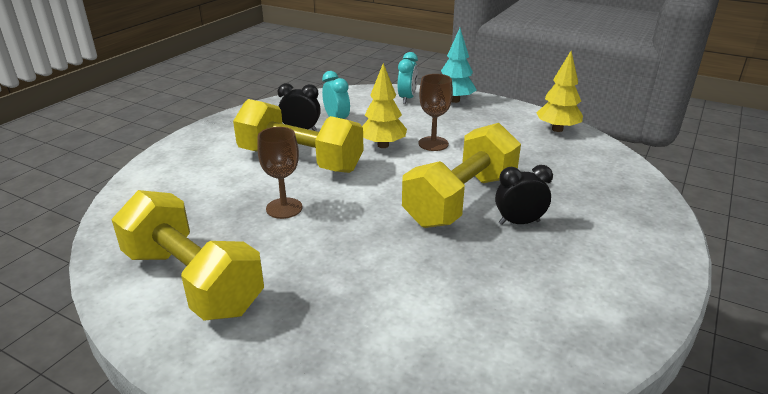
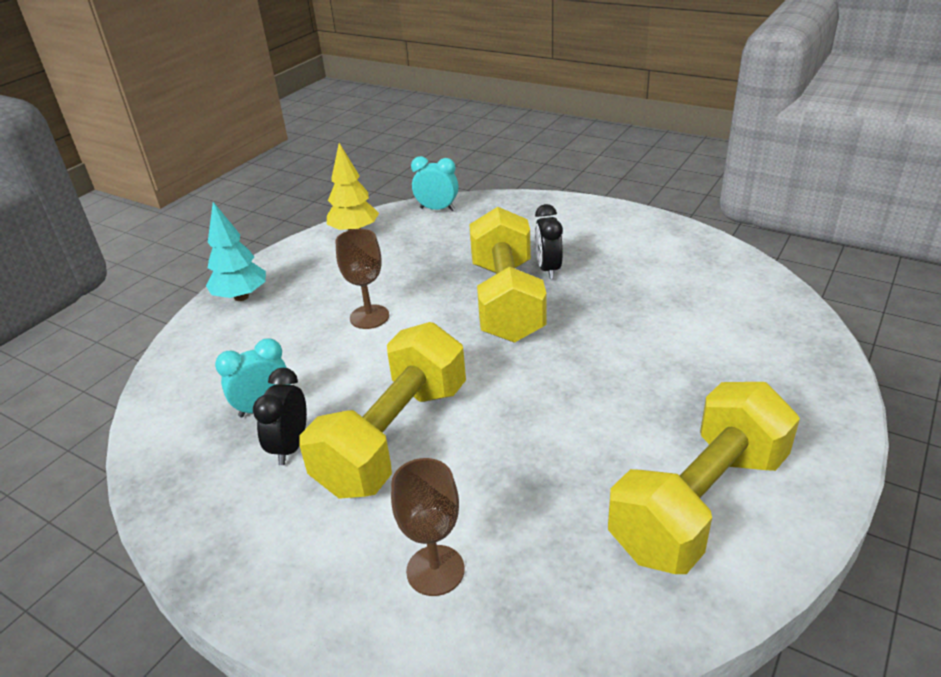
camera: 85 degrees left, 5 degrees up
(284, 208) = (527, 439): brown goblet -> brown goblet (435, 570)
(383, 145) = (364, 358): yellow tree -> none
(407, 98) = (213, 338): turquoise clock -> turquoise clock (437, 209)
(461, 200) = (506, 300): yellow dumbbell -> yellow dumbbell turned 45 degrees clockwise

